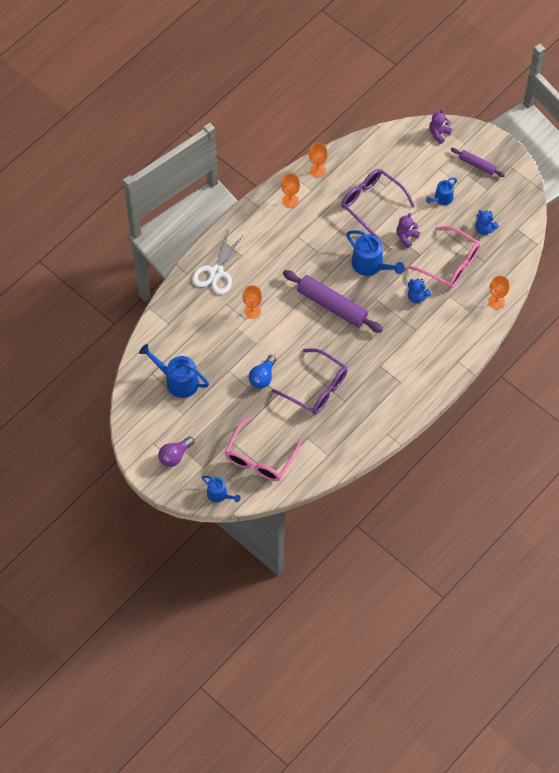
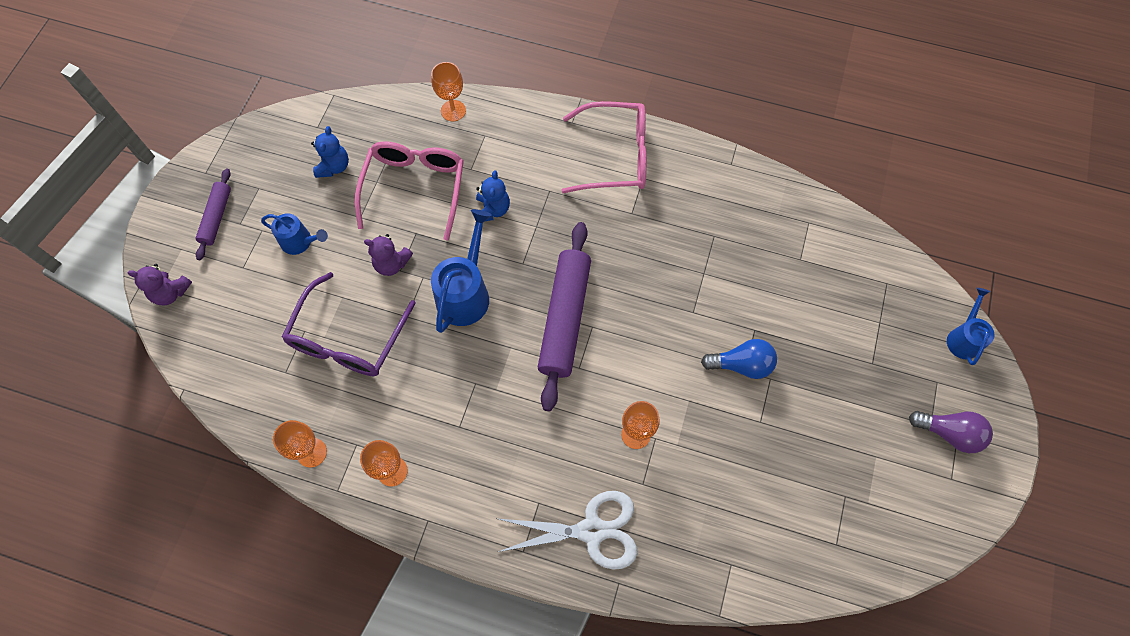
camera: 115 degrees left, 5 degrees up
(178, 381) = (824, 493): blue watering can -> none
(260, 458) = (871, 309): pink glasses -> pink glasses (615, 156)
(316, 388) = (715, 281): purple glasses -> none

